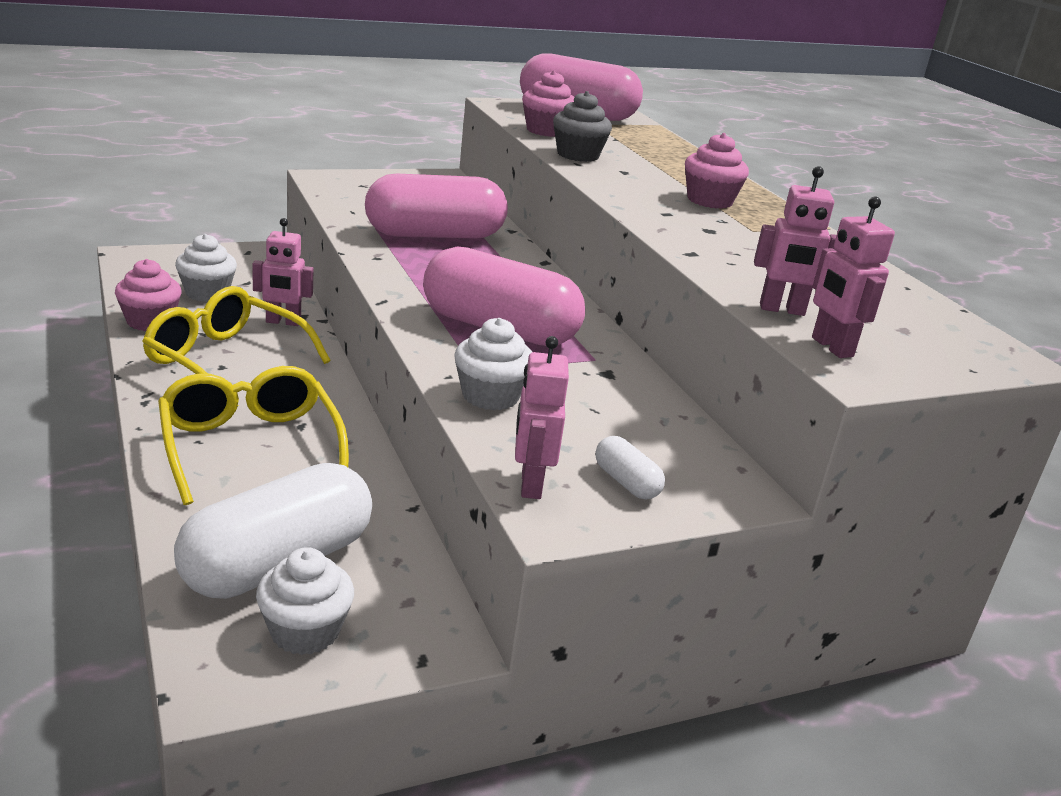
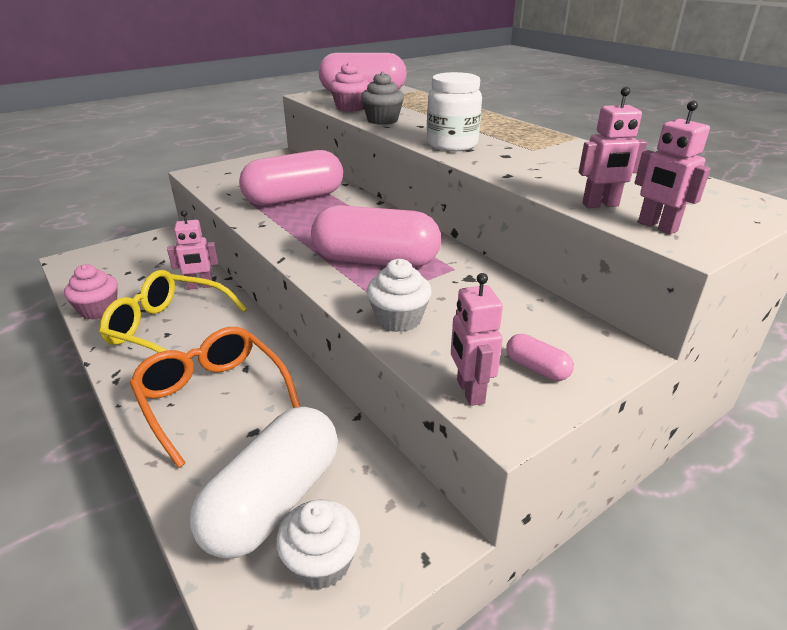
camera: 10 degrees left, 5 degrees up
(207, 293) = (135, 276): white cupcake -> none
(250, 446) = (212, 397): yellow glasses -> orange glasses
(626, 482) = (536, 368): white capsule -> pink capsule
(647, 203) = (452, 145): none -> white jar
(709, 200) = (489, 134): pink cupcake -> none

